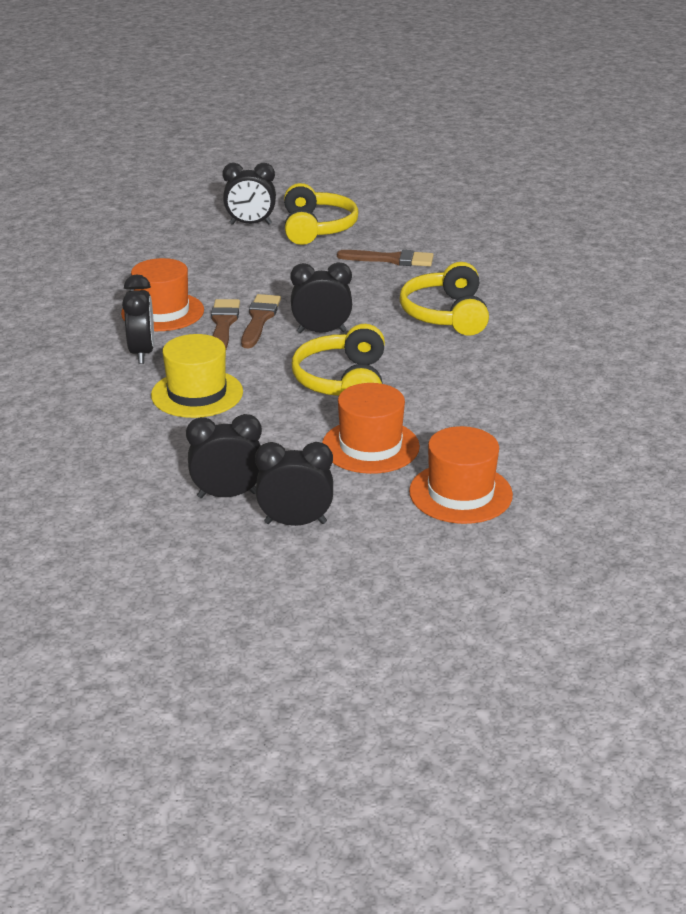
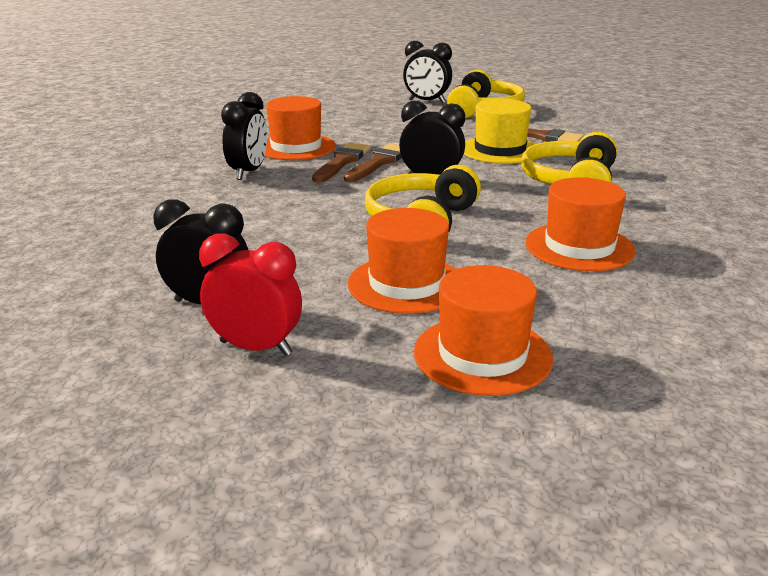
camera: 20 degrees right, 5 degrees down
(197, 393) = (267, 209): yellow hat -> yellow hat (500, 150)
(295, 523) = (256, 348): black clock -> red clock
(484, 384) = (579, 247): none -> orange hat

